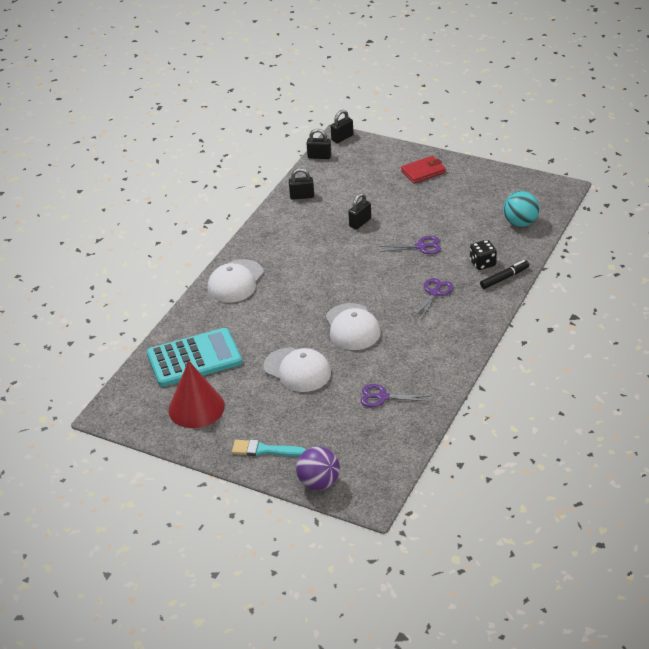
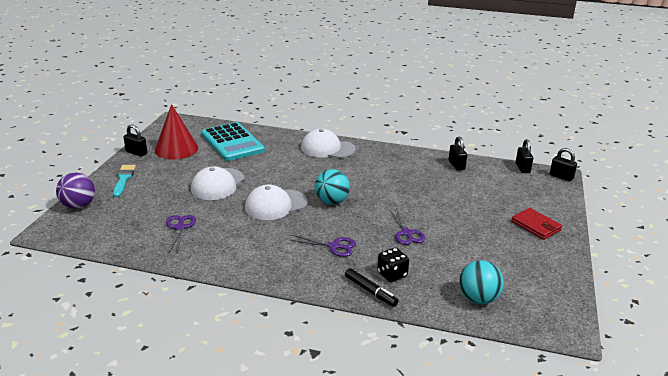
camera: 75 degrees right, 10 degrees down
(354, 288) = (331, 201): none -> turquoise ball
(360, 222) = (431, 197): black padlock -> black padlock (136, 153)

